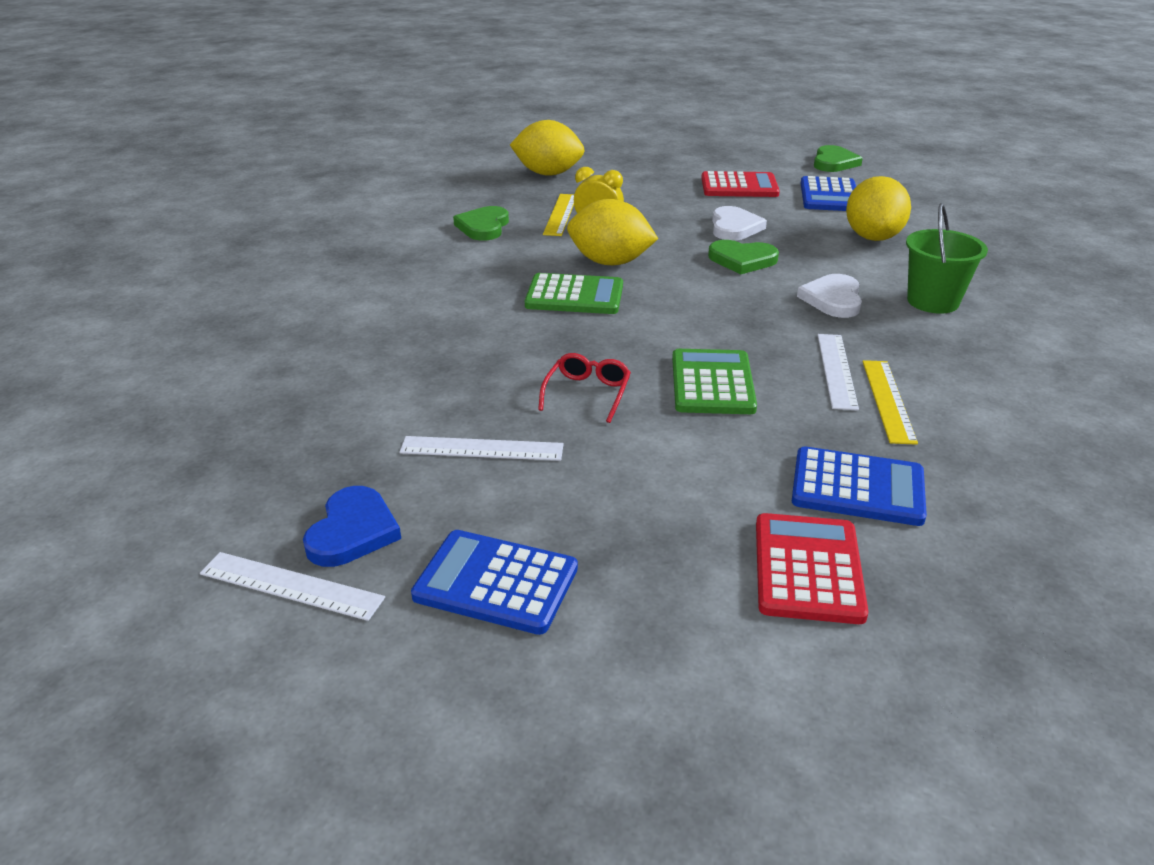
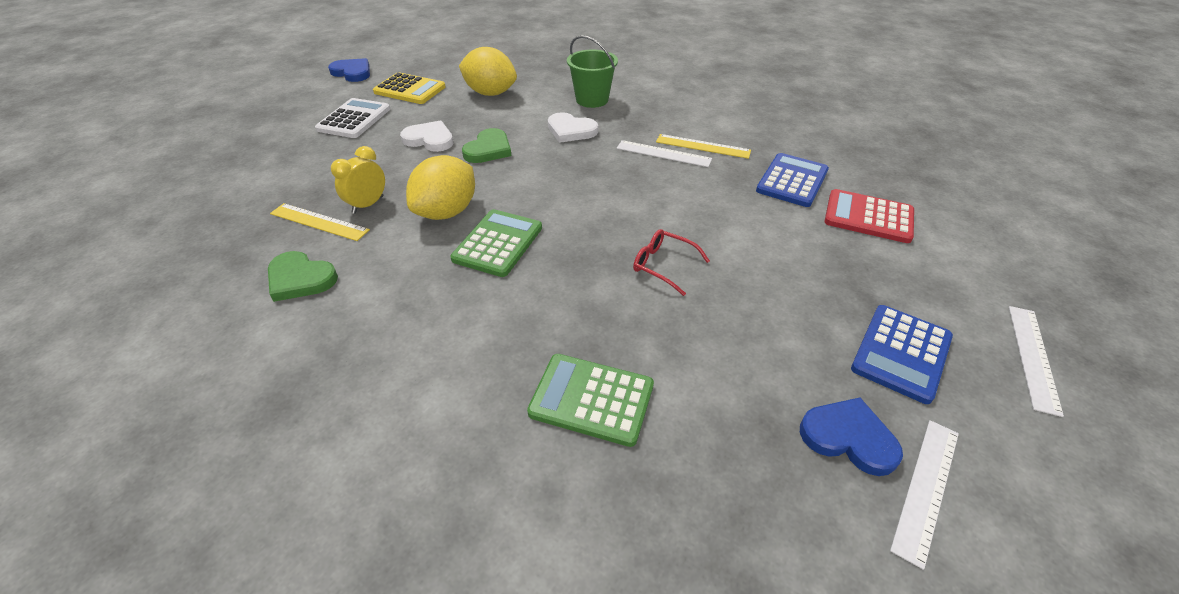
camera: 75 degrees left, 10 degrees up
(482, 449) = (733, 338): white ruler -> white ruler (1033, 357)
(548, 174) = (206, 212): yellow lemon -> none
(712, 383) = (665, 204): green calculator -> green calculator (591, 399)
(739, 186) = (354, 119): red calculator -> white calculator
(829, 196) = (410, 90): blue calculator -> yellow calculator
(834, 162) = (352, 72): green heart -> blue heart

